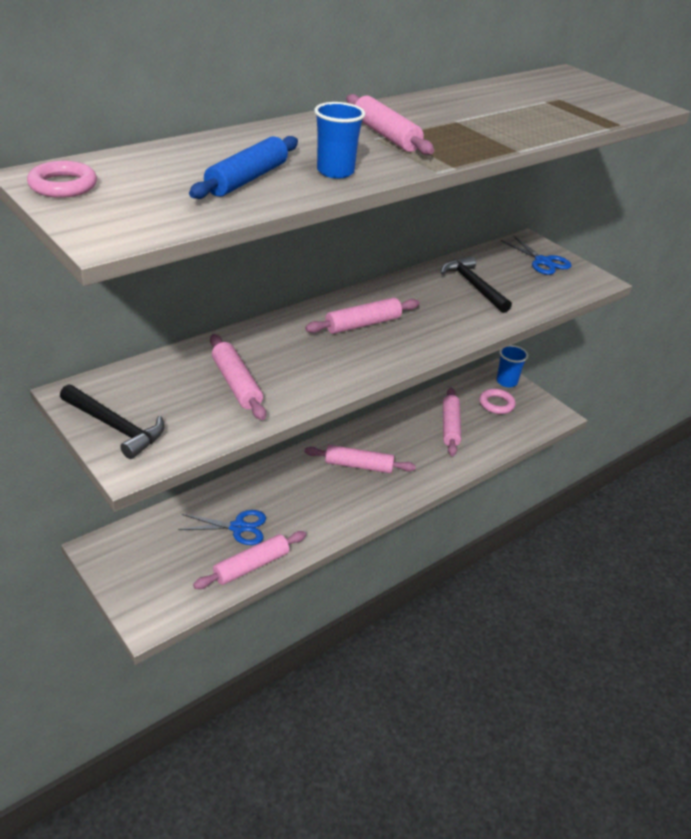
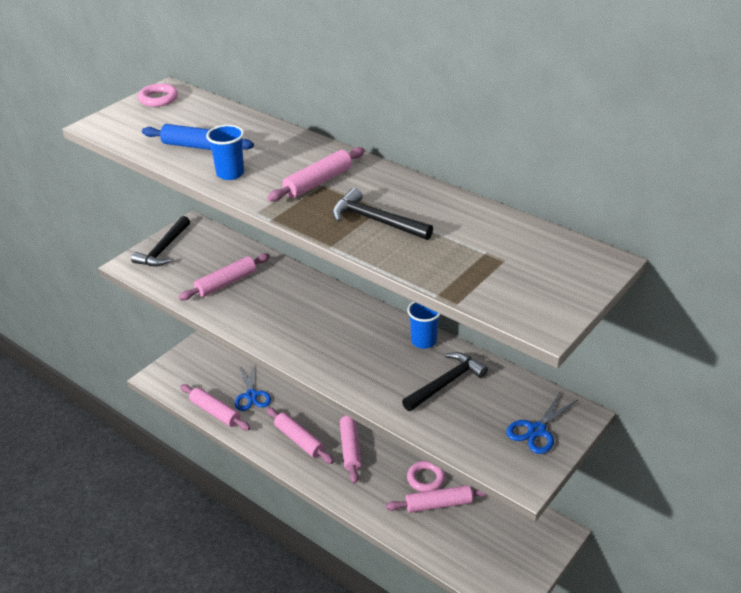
camera: 80 degrees right, 0 degrees up
(363, 324) = (336, 326): pink rolling pin -> pink rolling pin (299, 440)
(477, 126) = (376, 221): none -> black hammer
(496, 404) = (498, 538): pink ring -> pink ring (425, 479)
(506, 381) = (546, 543): blue cup -> blue cup (423, 341)

